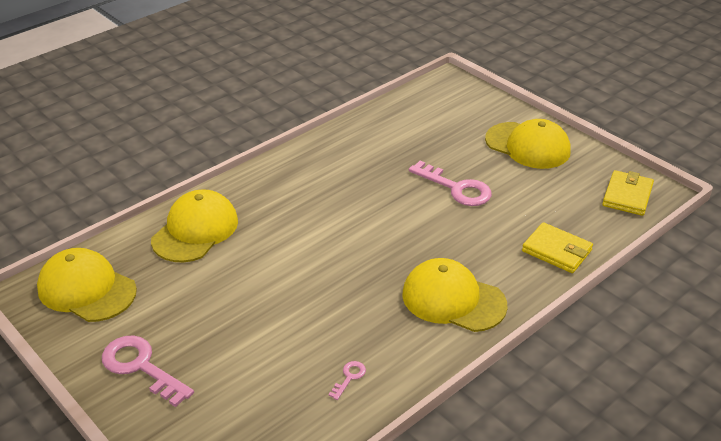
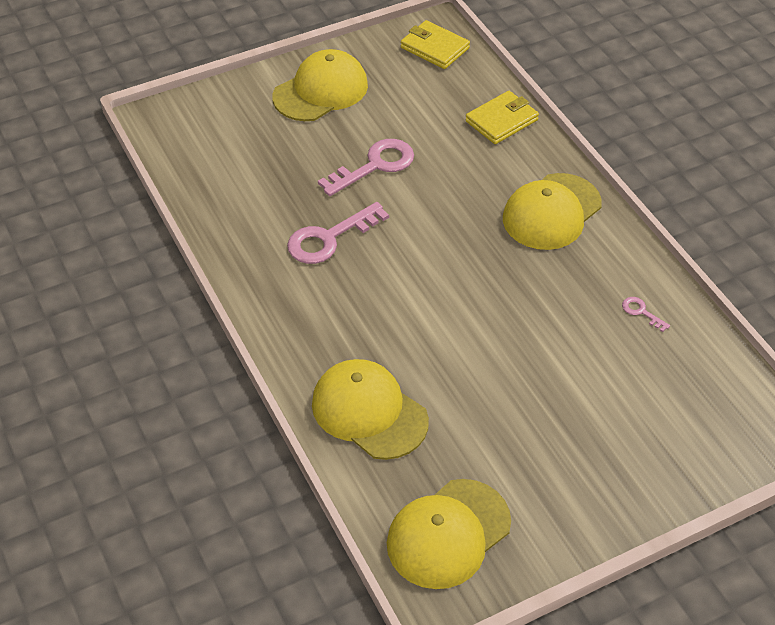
camera: 75 degrees left, 10 degrees up
(141, 367) = (593, 485): pink key -> pink key (329, 238)

